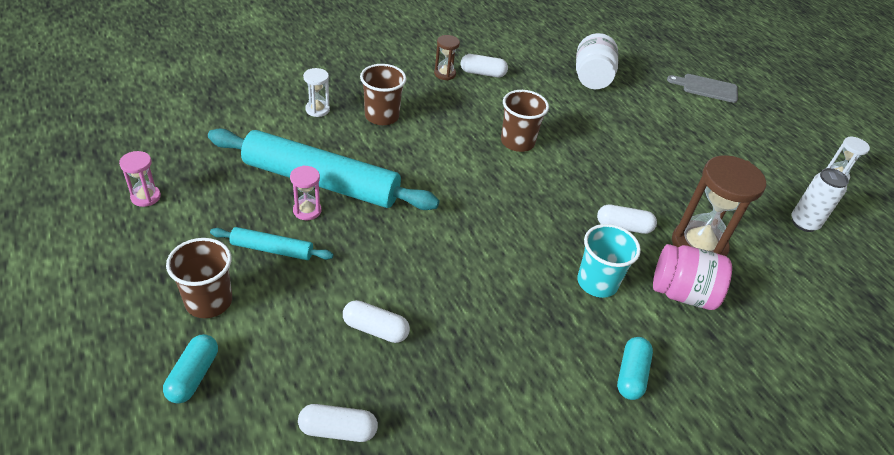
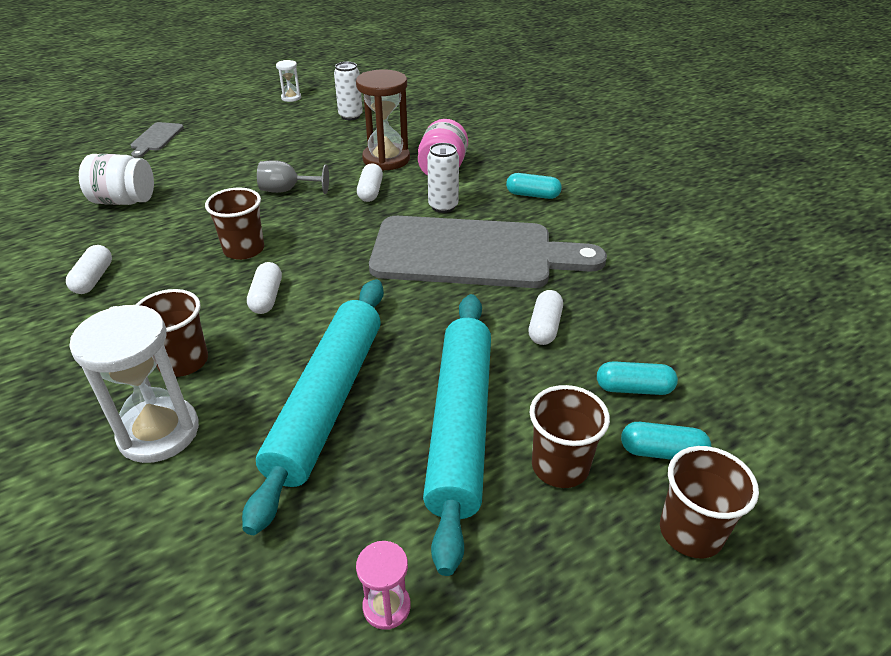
camera: 90 degrees left, 5 degrees down
(112, 368) = (691, 532): none -> brown cup
(272, 249) = (460, 426): turquoise rolling pin -> turquoise rolling pin, size x2.16
(273, 379) = (633, 388): none -> turquoise capsule
(307, 210) = (385, 405): pink hourglass -> none
(317, 109) = (159, 432): white hourglass -> white hourglass, size x2.04
(338, 430) = (662, 337): white capsule -> white capsule (266, 297)
(445, 74) = (87, 311): brown hourglass -> none
(503, 294) = (472, 254): none -> grey cutting board
(597, 282) = (443, 206): turquoise cup -> white can
(619, 168) = (287, 190): none -> grey goblet

